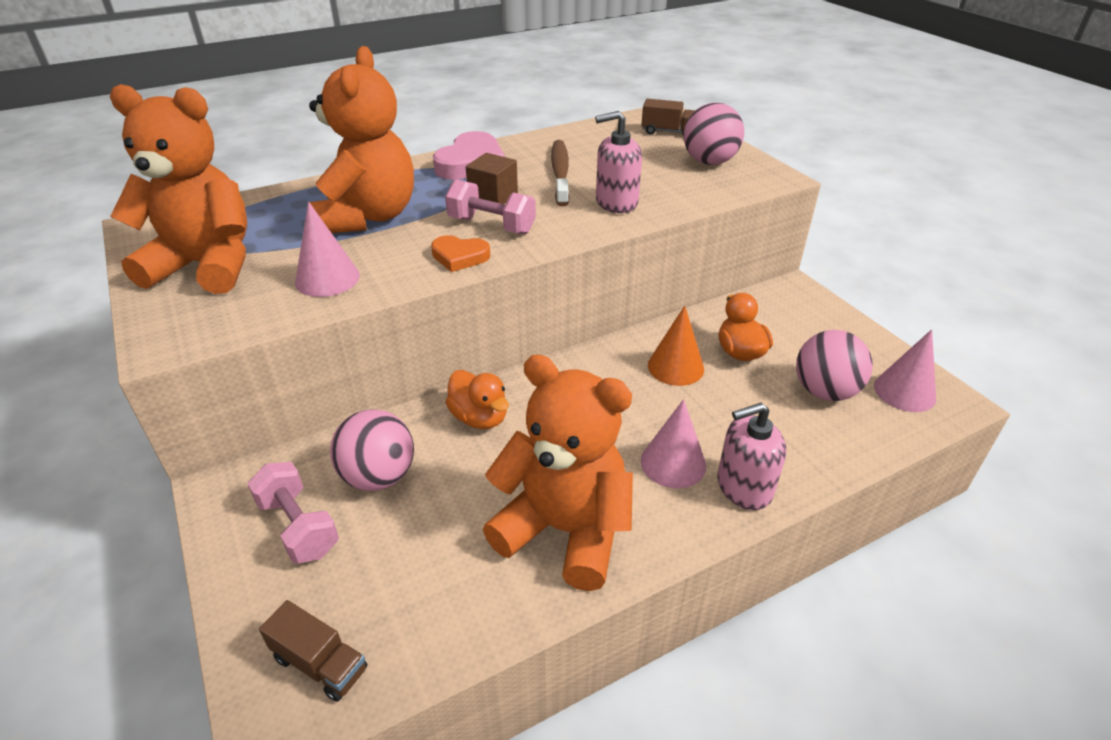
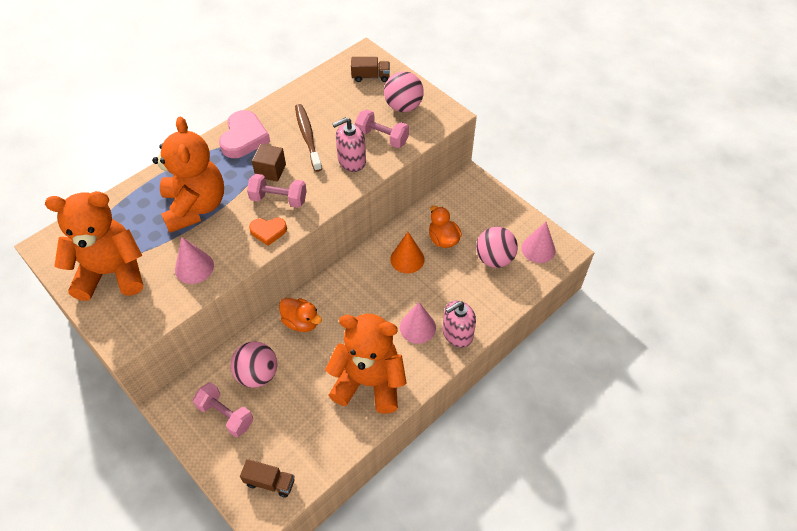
camera: 15 degrees left, 15 degrees up
(669, 186) = (382, 137): none -> pink dumbbell

